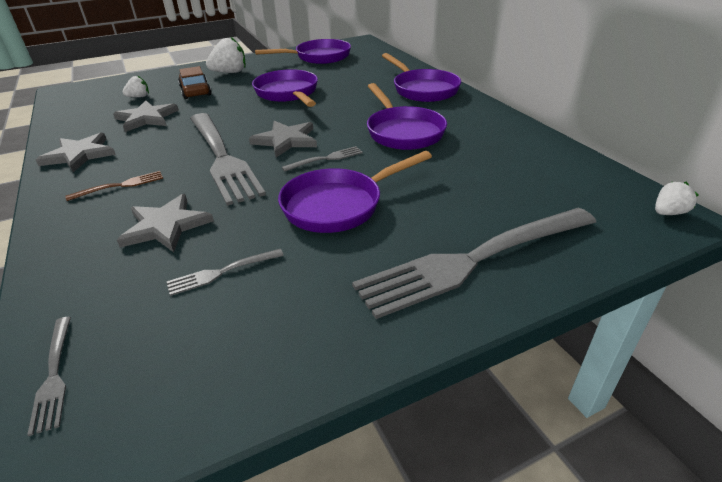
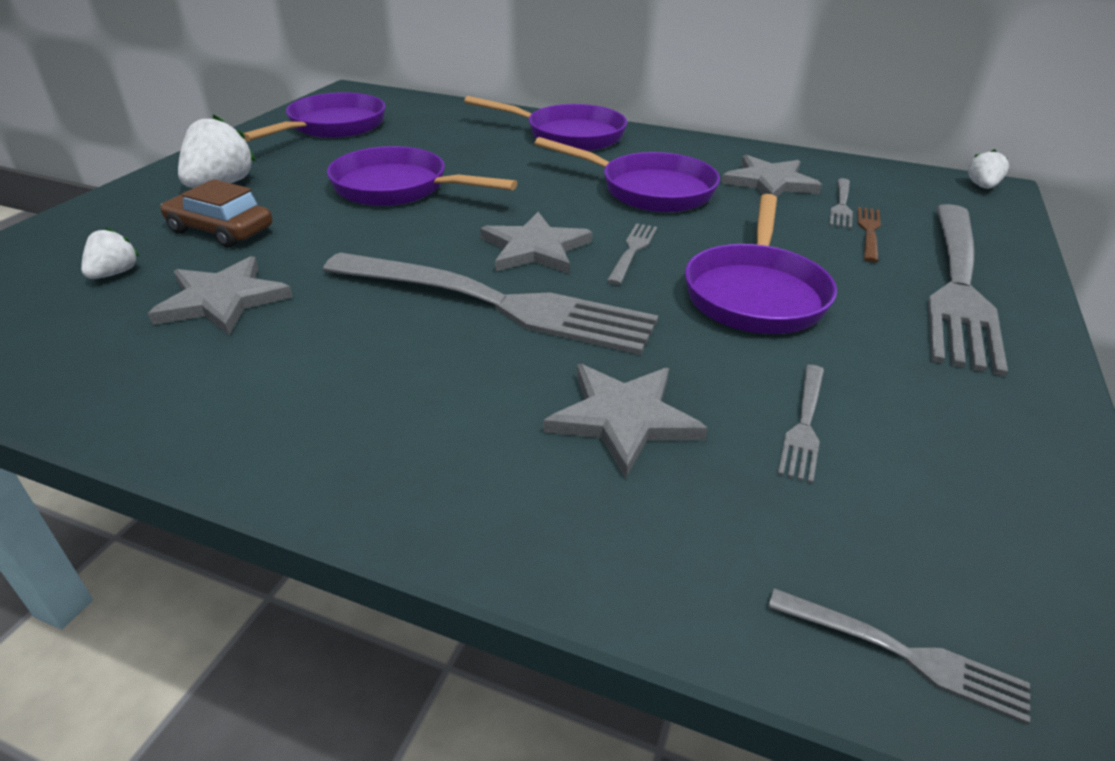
camera: 45 degrees left, 0 degrees up
(79, 155) = (222, 405): grey star -> grey star (769, 182)
(120, 186) = (425, 409): brown fork -> brown fork (869, 232)
(508, 182) = (841, 205): none -> grey fork

